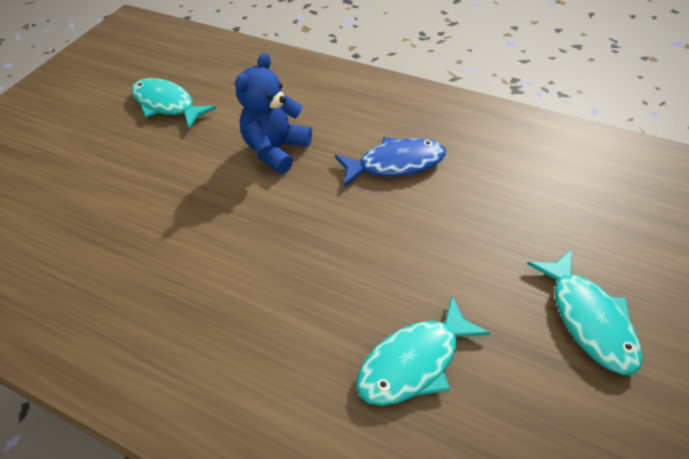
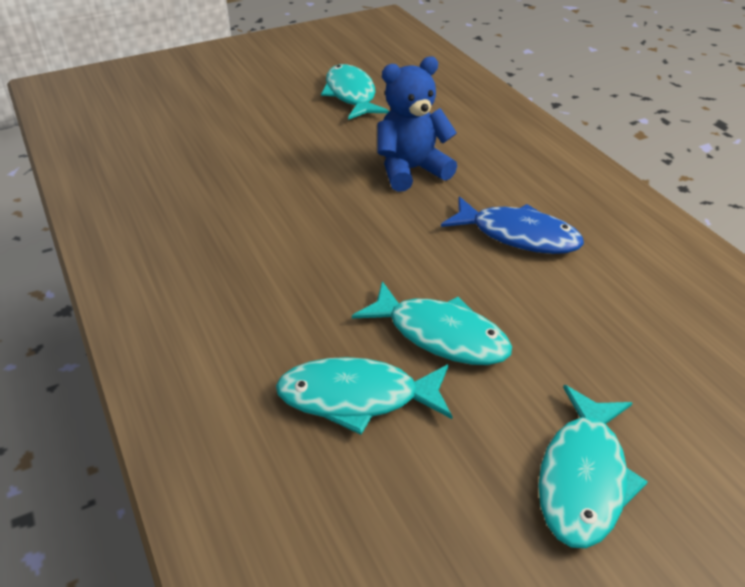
camera: 35 degrees right, 10 degrees down
(420, 273) = (440, 335): none -> turquoise fish

